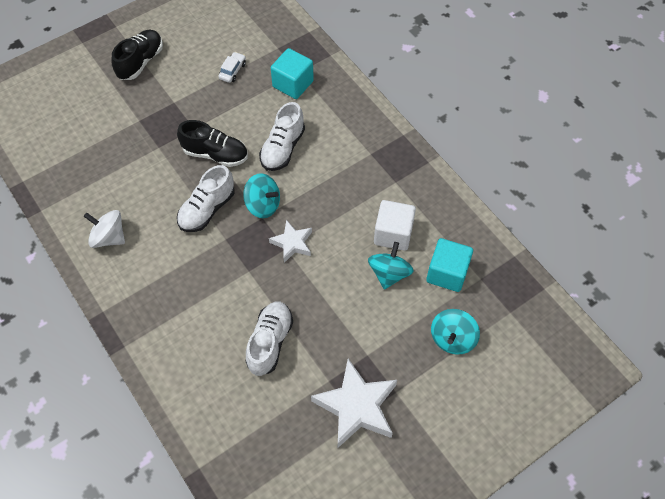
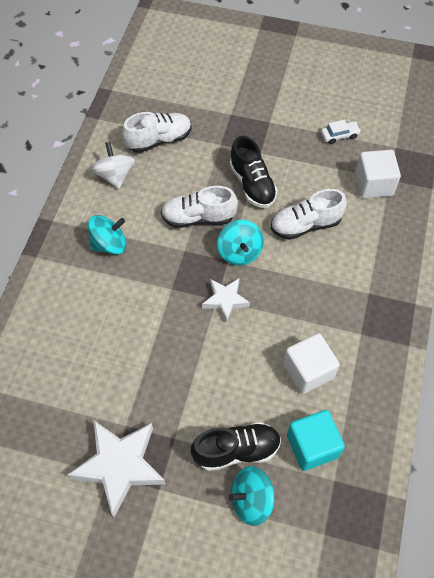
camera: 50 degrees right, 0 degrees up
(140, 62) = (281, 74): black shoe -> black shoe (236, 450)
(270, 342) = (122, 353): white shoe -> white shoe (159, 140)
(293, 84) = (373, 184): turquoise cube -> white cube
(389, 273) = (266, 397): turquoise spinning top -> turquoise spinning top (109, 244)

